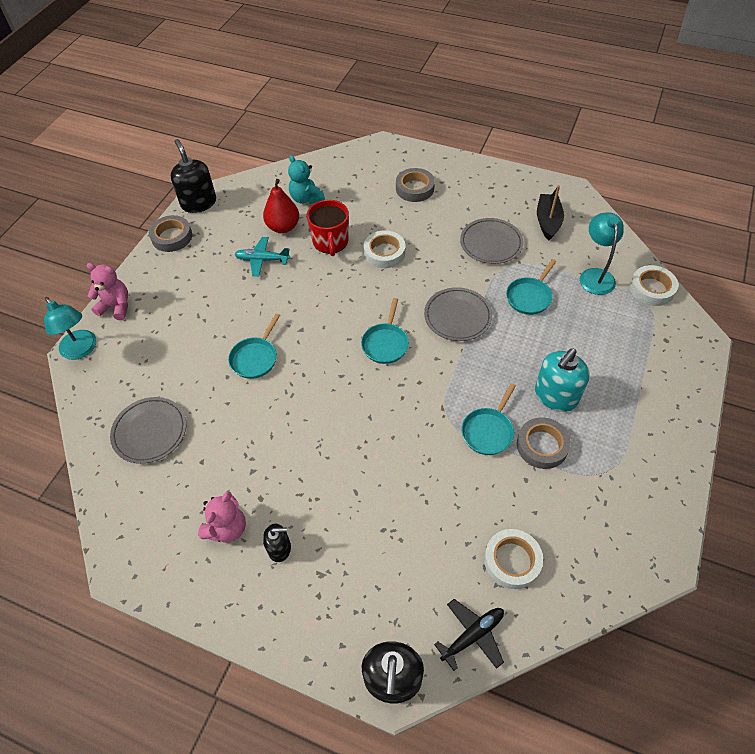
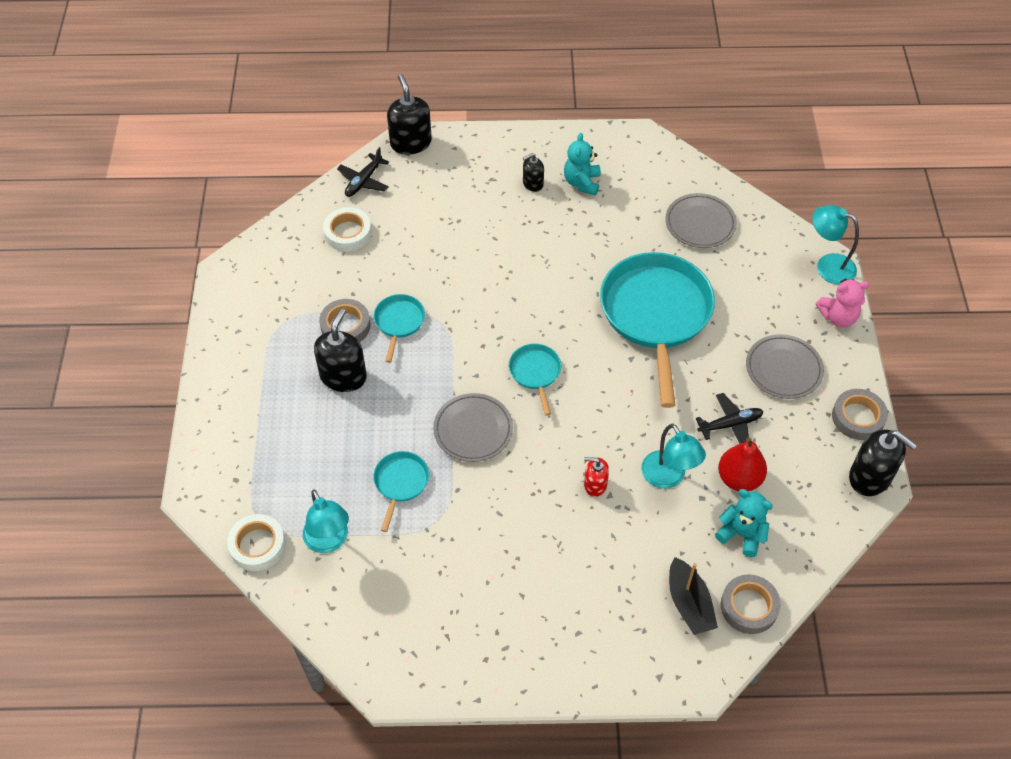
camera: 155 degrees right, 0 degrees up
(227, 528) = (582, 182): pink teddy bear -> turquoise teddy bear
(255, 358) = (656, 315): turquoise pan -> turquoise pan, size x2.23
(262, 260) = (730, 424): turquoise plane -> black plane
(330, 242) = (668, 477): red mug -> turquoise lamp
(384, 253) = (595, 485): white tape -> red soap dispenser
(414, 188) = (609, 605): grey tape -> grey tape (749, 606)
(491, 243) = (471, 546): grey plate -> grey plate (783, 369)
(548, 221) = (408, 610): black boat -> black boat (689, 604)
(555, 396) = (343, 376): turquoise soap dispenser -> black soap dispenser

